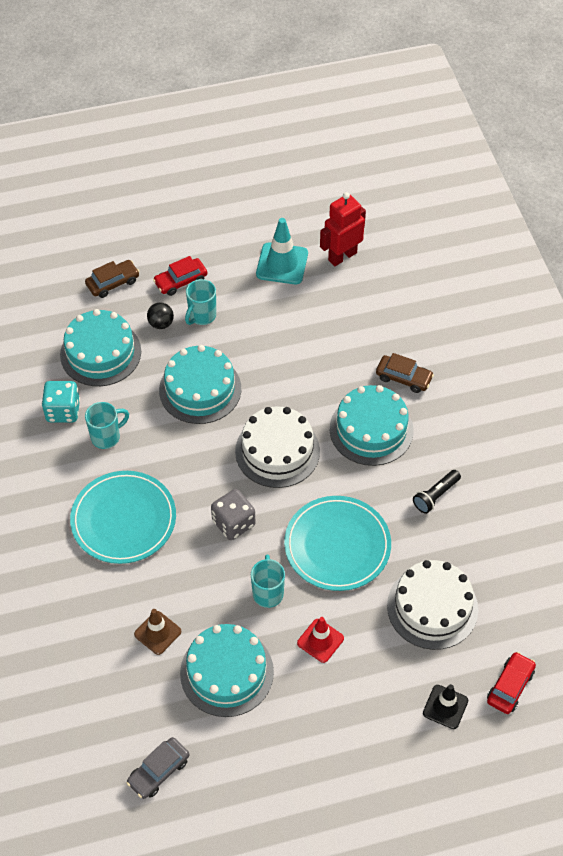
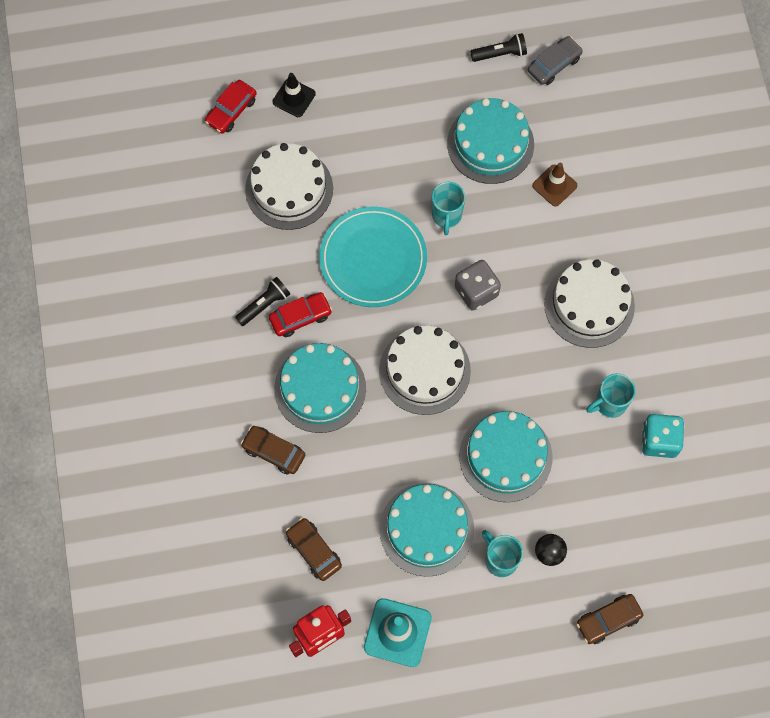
camera: 175 degrees left, 15 degrees up
(100, 353) = (620, 516): turquoise cake -> turquoise cake (426, 529)
(123, 519) = (589, 305): turquoise plate -> white cake
(181, 281) = (524, 615): red car -> red car (300, 317)
(201, 316) = (500, 560): turquoise mug -> turquoise mug turned 75 degrees counterclockwise
(220, 779) = (500, 54): none -> black flashlight
(320, 640) = (400, 166): red traffic cone -> none
(357, 311) = (314, 551): none -> brown car

